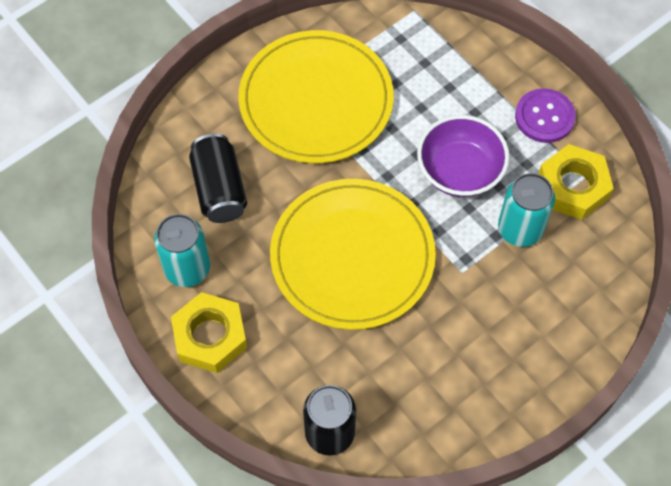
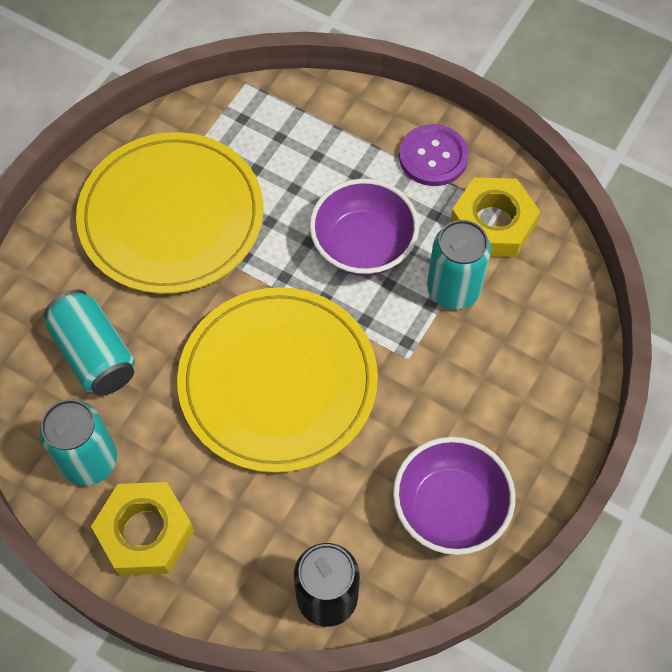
camera: 20 degrees left, 0 degrees up
(219, 189) = (94, 354): black can -> turquoise can
(451, 399) = (450, 508): none -> purple bowl

